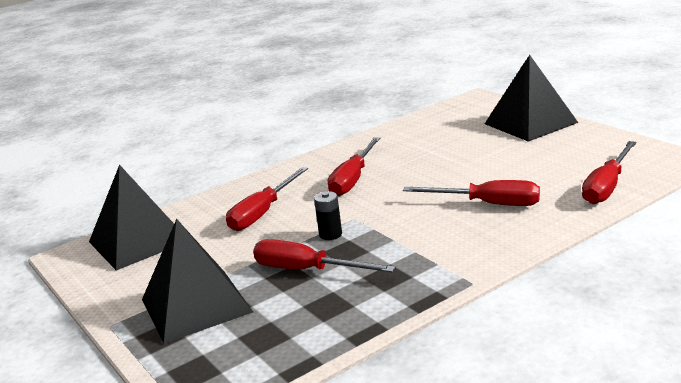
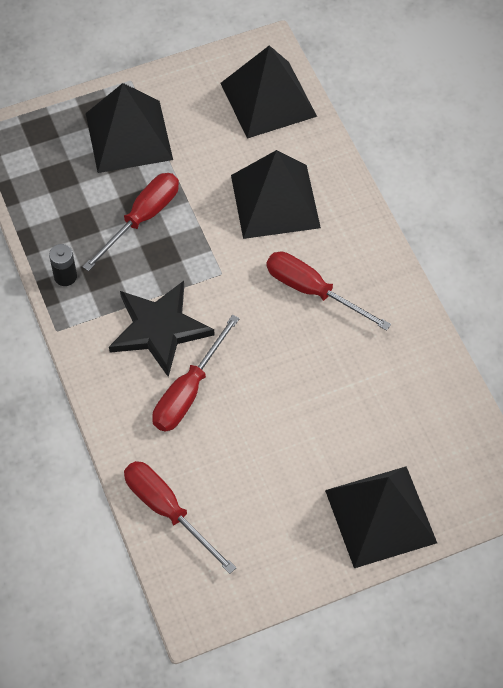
camera: 100 degrees right, 35 degrees up
(263, 213) = (275, 201): red screwdriver -> black pyramid
(330, 234) = (198, 247): black battery -> black battery (65, 276)
(433, 231) = (159, 329): none -> black star

